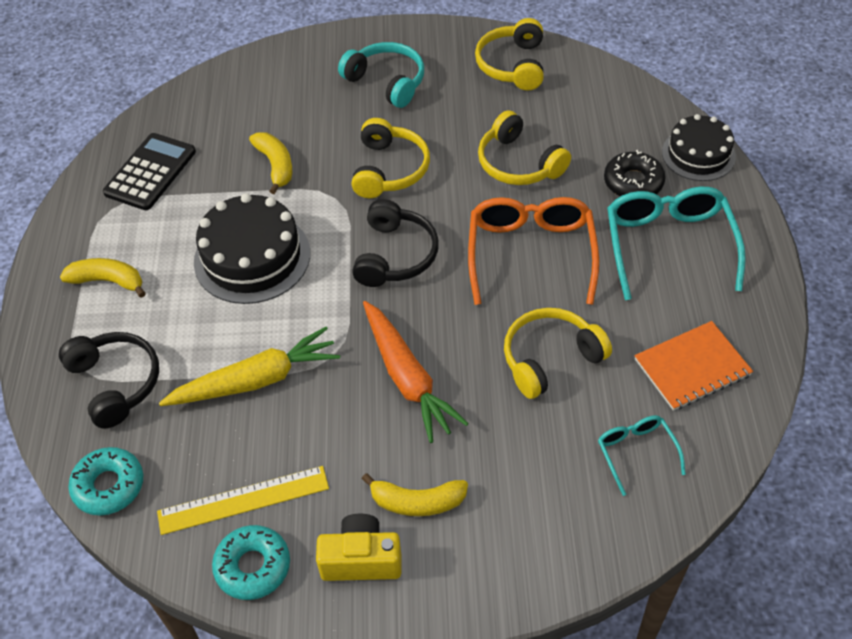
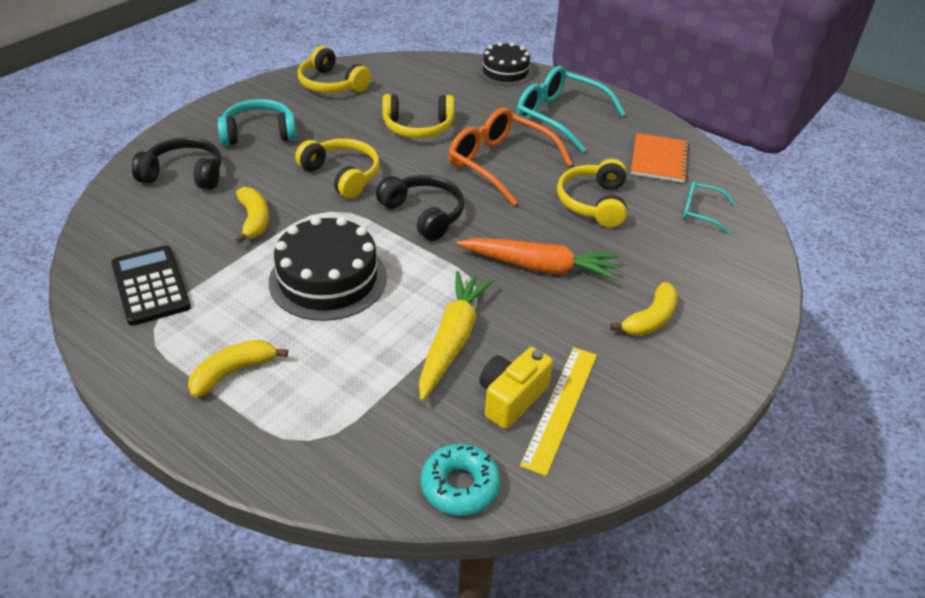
camera: 55 degrees left, 10 degrees down
(115, 383) = (353, 425): black headphones -> black headphones (184, 174)
(253, 566) = (629, 434): turquoise donut -> none
(275, 165) = (254, 220): yellow banana -> yellow banana turned 60 degrees clockwise
(361, 559) = (674, 372): yellow camera -> yellow camera (511, 398)
(633, 182) = (495, 101): black donut -> none

